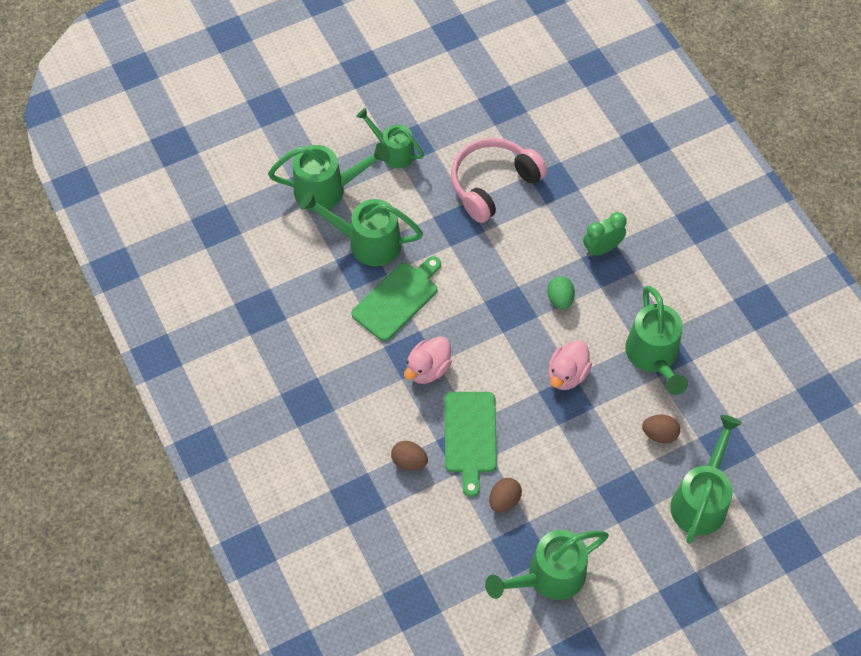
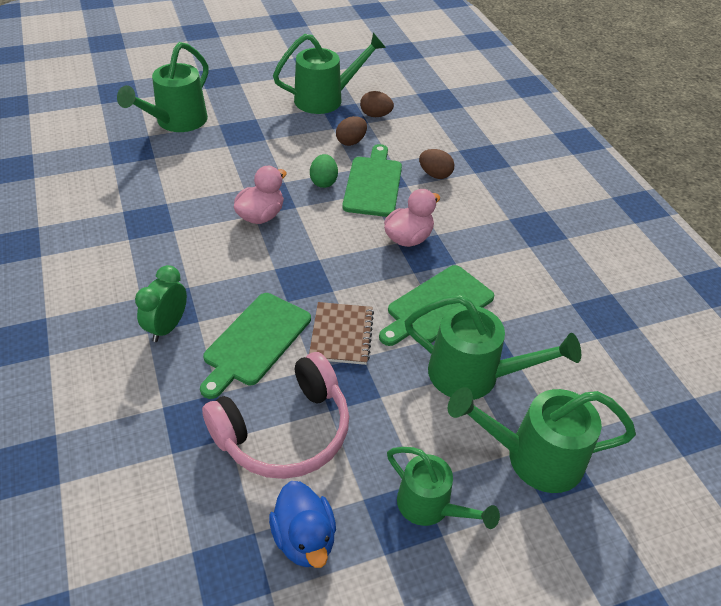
camera: 175 degrees left, 15 degrees down
(465, 125) = (304, 539): none -> blue duck
(469, 262) = (341, 335): none -> brown notebook
(532, 246) = (255, 342): none -> green cutting board
(560, 299) = (242, 281): green egg -> green egg (323, 182)
(602, 249) = (167, 327): green clock -> green clock turned 135 degrees clockwise
(653, 357) = (162, 218): green watering can -> none
(659, 434) = (189, 164): brown egg -> brown egg (375, 115)

